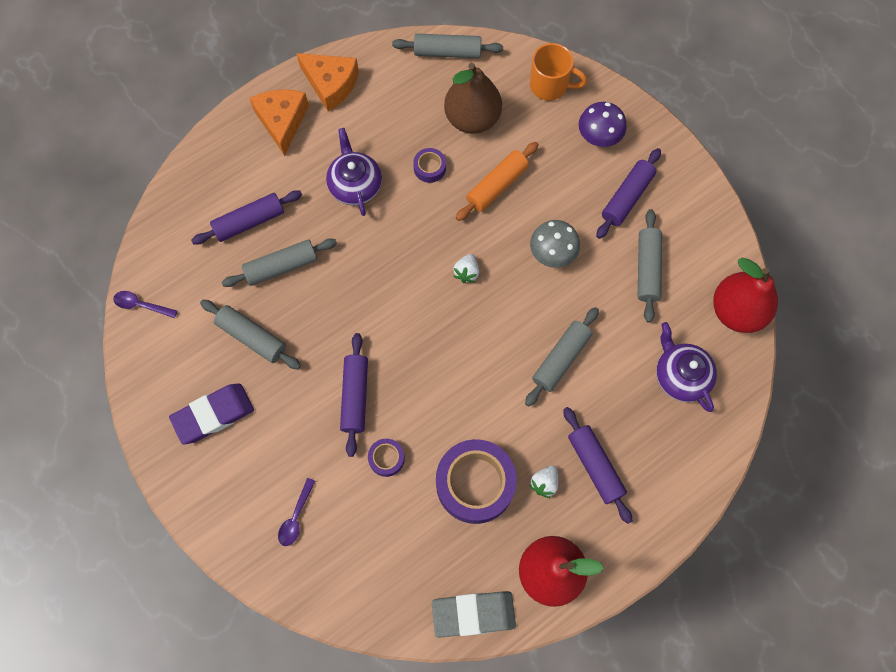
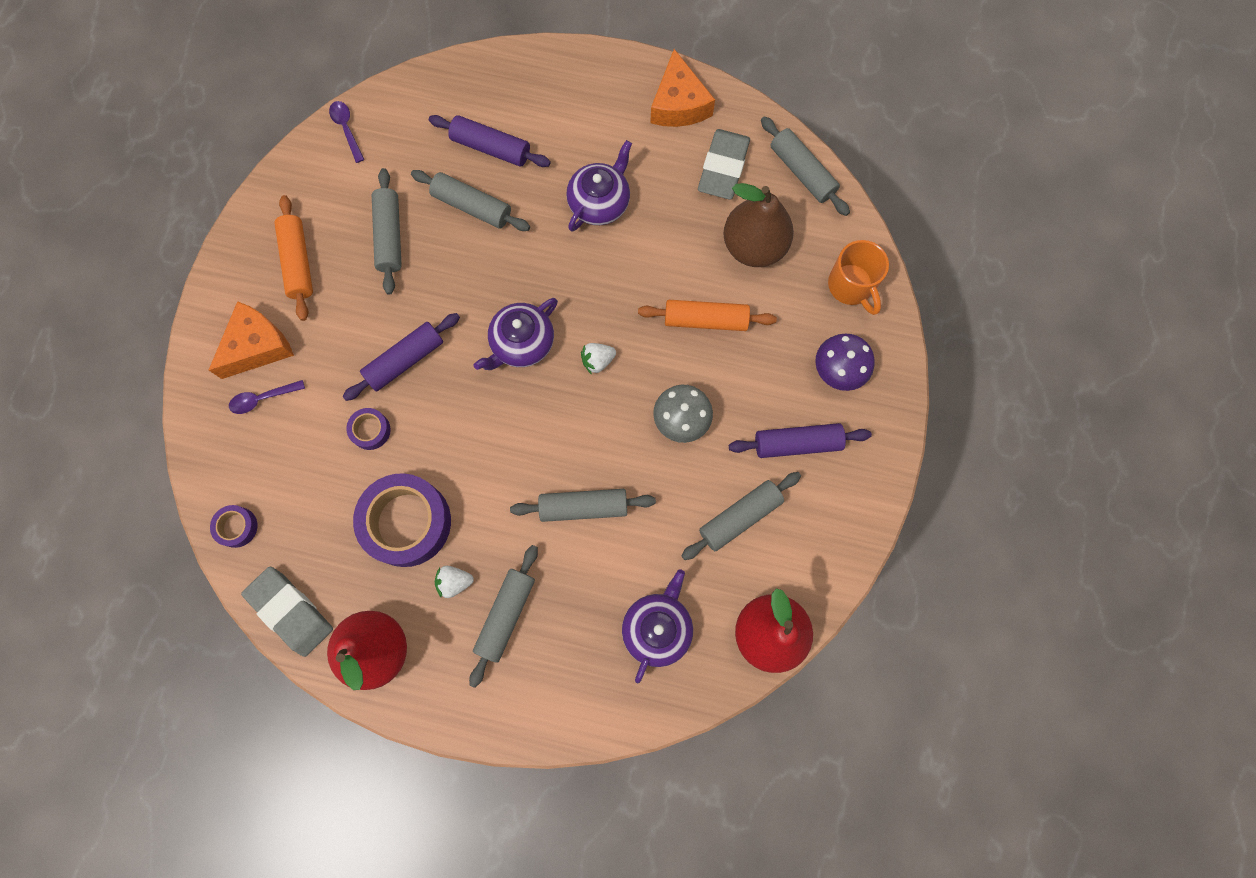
camera: 50 degrees right, 5 degrees up
(213, 415) = (298, 262): purple eraser -> orange rolling pin
(282, 121) = (607, 95): orange cheese -> orange cheese (257, 346)
(401, 94) = (723, 167): none -> grey eraser
(411, 310) = (521, 343): none -> purple teapot
(429, 168) = (671, 249): purple tape -> purple tape (237, 527)
(595, 466) = (506, 615): purple rolling pin -> grey rolling pin

